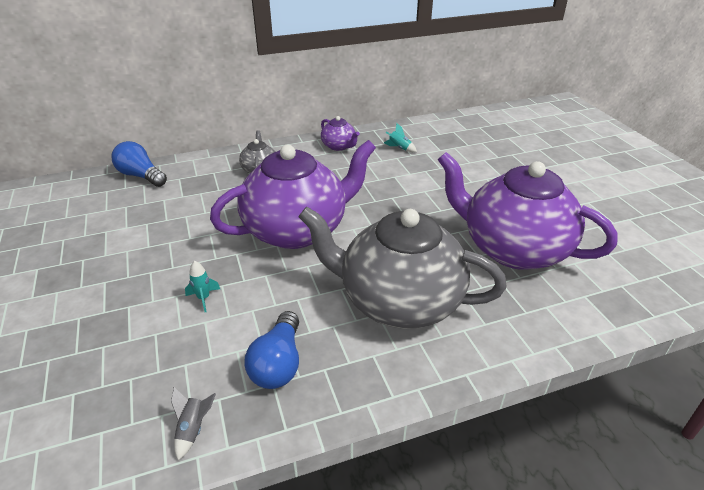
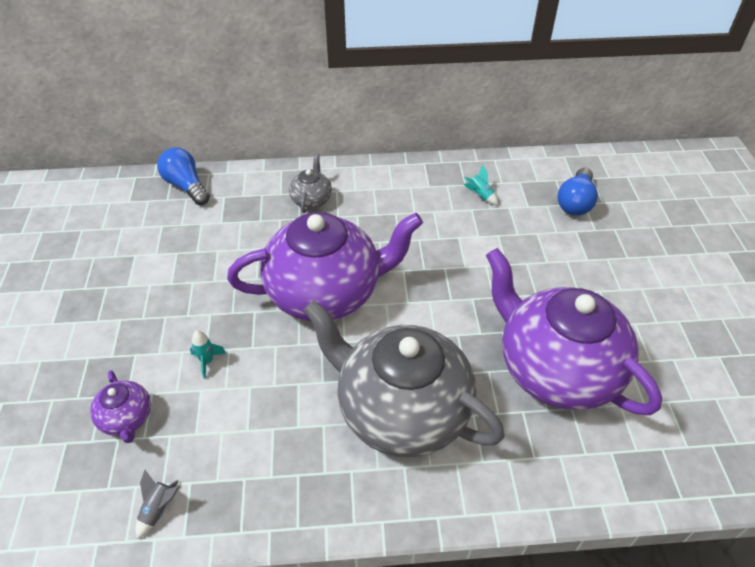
camera: 15 degrees right, 10 degrees up
(278, 363) = (256, 457): blue light bulb -> blue light bulb (575, 202)
(339, 146) = (410, 180): purple teapot -> purple teapot (127, 418)

